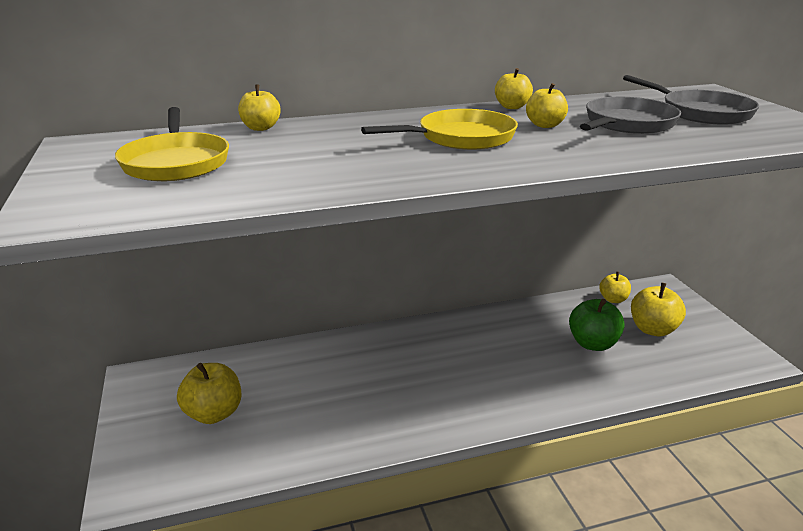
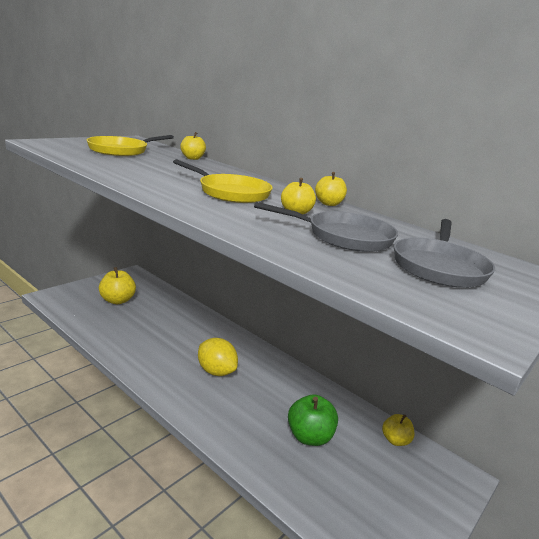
camera: 55 degrees right, 5 degrees down
(457, 369) = (216, 371): none -> yellow lemon
(653, 329) = (371, 476): yellow apple -> none

